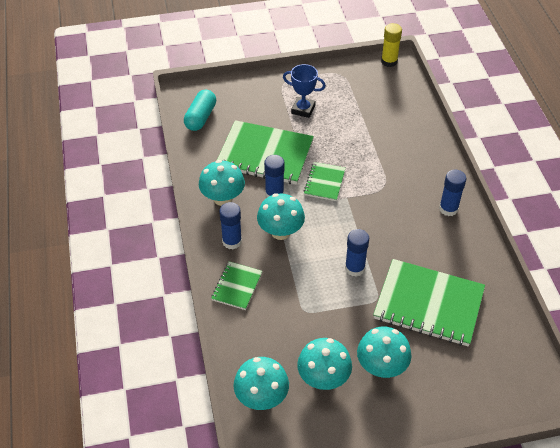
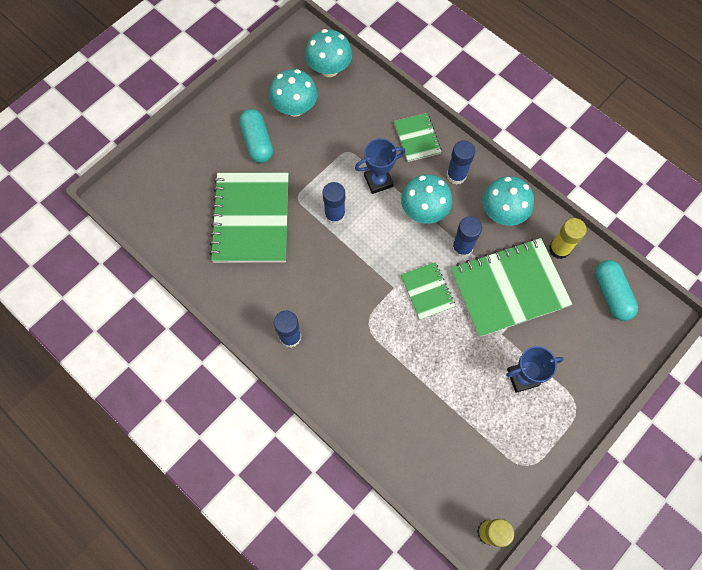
camera: 145 degrees right, 20 degrees up
(207, 157) = (559, 249): none -> yellow glue stick
(298, 273) = (378, 181): none -> blue trophy
(381, 367) = (257, 142): turquoise mushroom -> turquoise capsule
(428, 304) = (251, 219): green notebook -> green notebook turned 75 degrees counterclockwise

